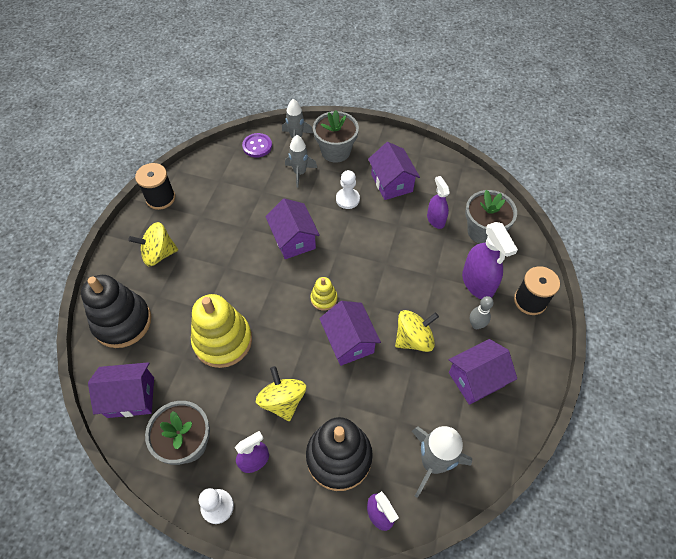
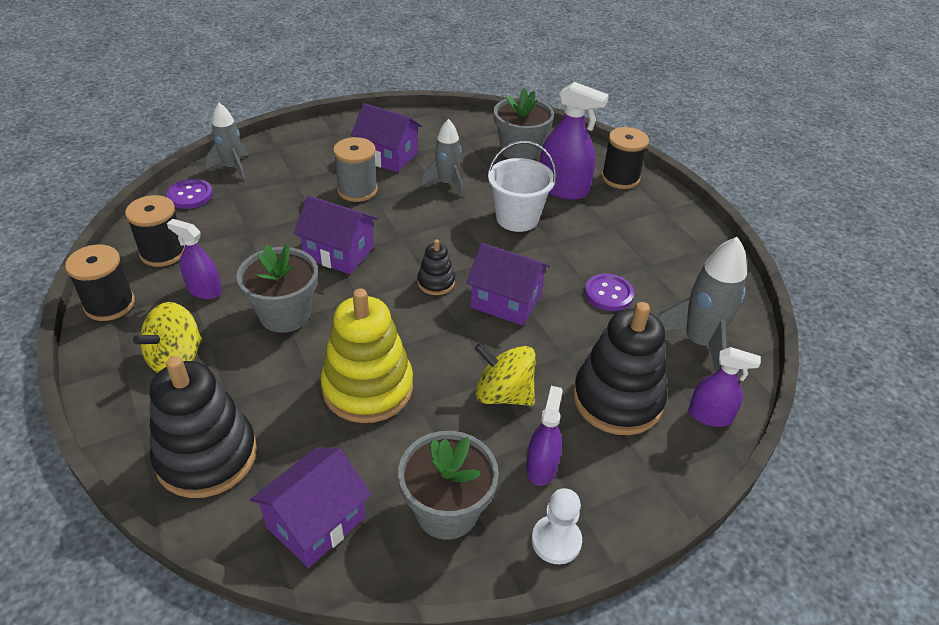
camera: 45 degrees left, 15 degrees down
(211, 179) = (163, 252): none -> black spool
(300, 173) = (274, 194): grey rocket -> grey rocket (447, 183)
(324, 299) = (436, 282): yellow stacking toy -> black stacking toy
(335, 151) = (294, 158): grey flower pot -> grey flower pot (285, 314)
(347, 199) = (357, 190): white pawn -> grey spool
(414, 339) = (562, 262): yellow spinning top -> none
(416, 384) = (608, 294): none -> purple button
(421, 285) = (517, 218): none -> white bucket
(435, 219) = (466, 163): purple spray bottle -> purple spray bottle (204, 290)
(476, 325) = (601, 219): grey bowling pin -> none
(476, 379) = (651, 257): purple house -> none

